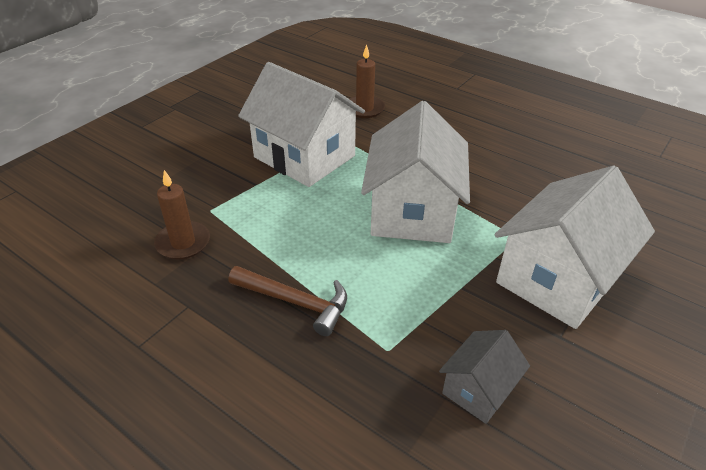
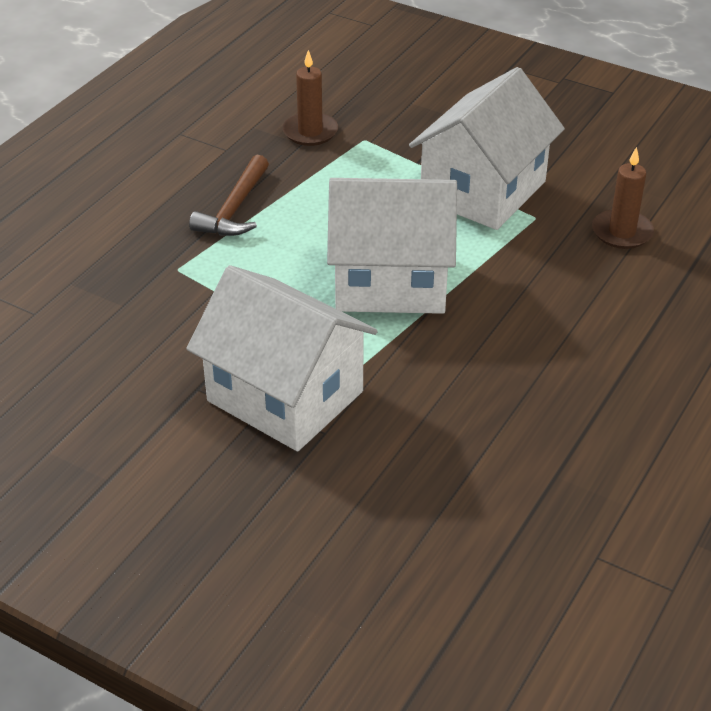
camera: 85 degrees right, 0 degrees up
(478, 389) = (131, 325): grey house -> none

